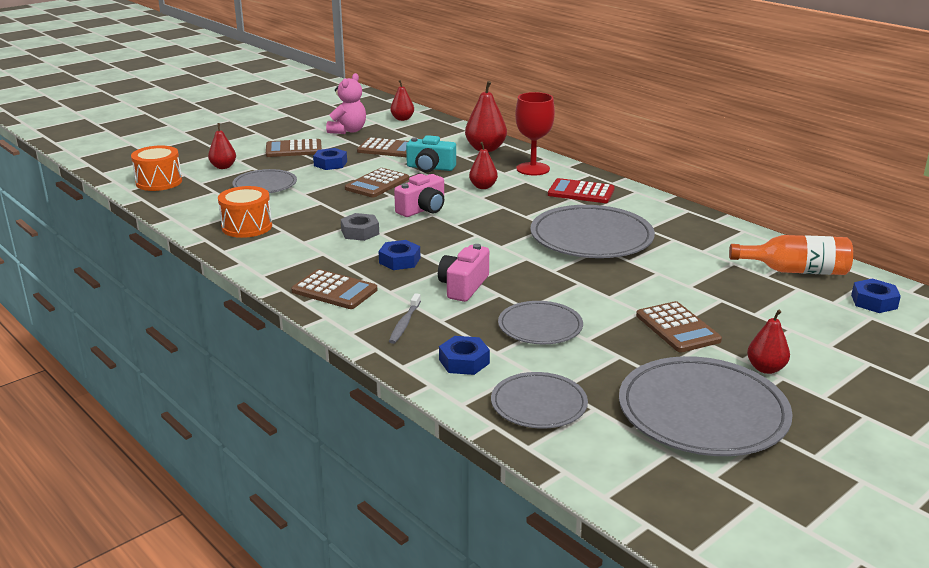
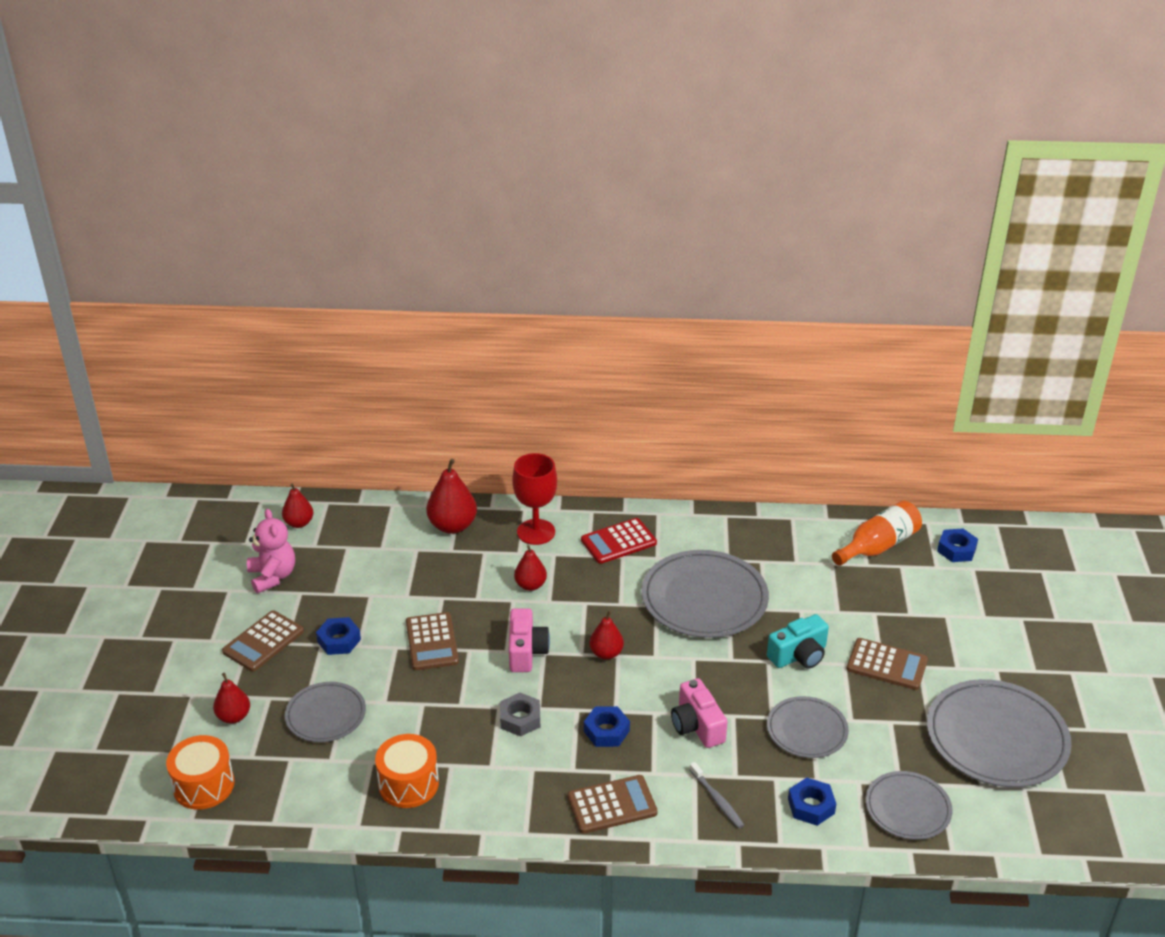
camera: 45 degrees left, 10 degrees up
(388, 149) = (360, 582): brown calculator -> none
(430, 168) = (444, 587): turquoise camera -> turquoise camera (799, 655)
(766, 368) = (979, 667): red pear -> red pear (606, 653)

